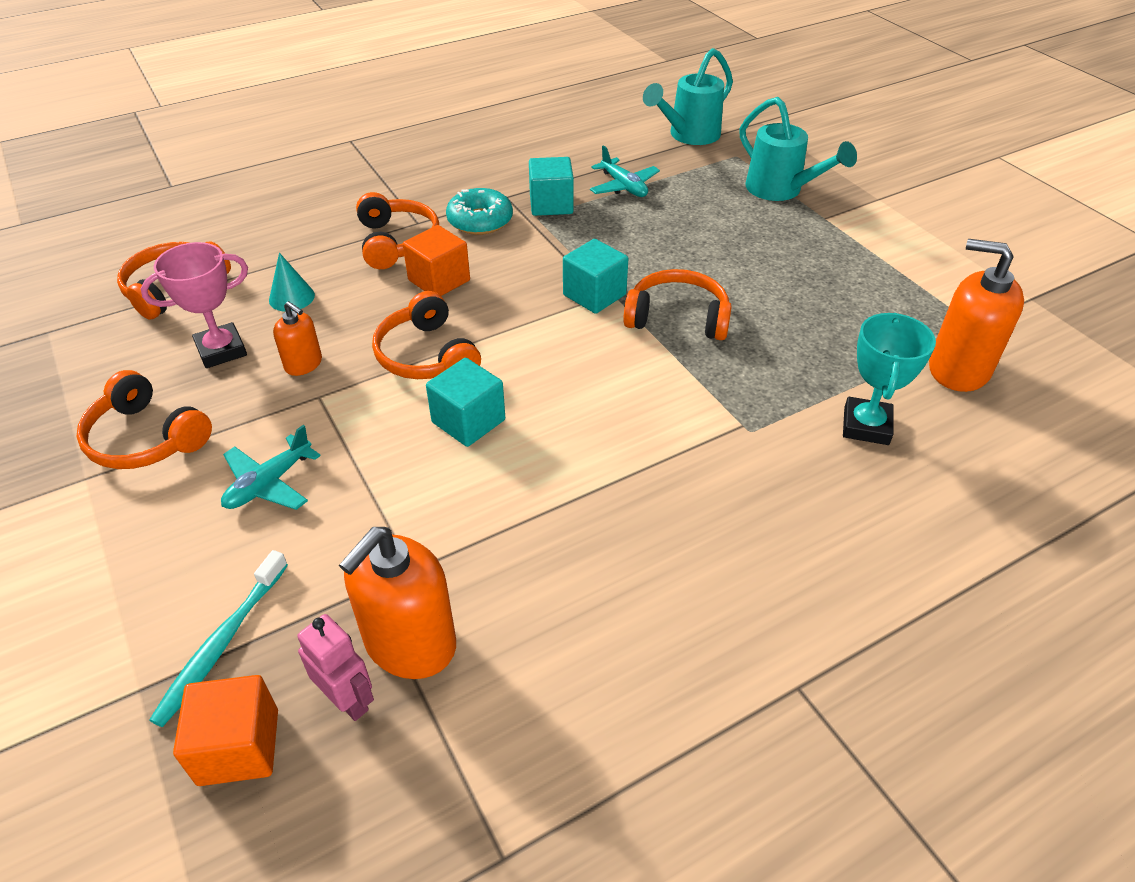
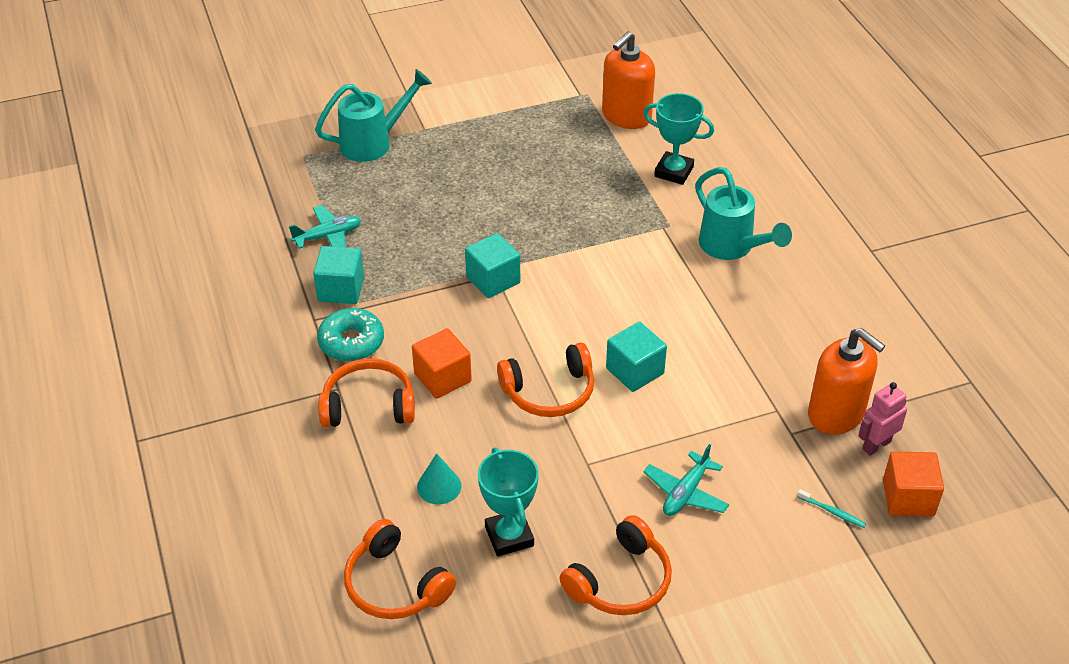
camera: 80 degrees left, 0 degrees up
(221, 350) = (509, 536): pink trophy -> turquoise trophy
(222, 643) = (832, 512): turquoise toothbrush -> turquoise toothbrush, size x0.53
(269, 483) = (685, 493): turquoise plane -> turquoise plane turned 75 degrees clockwise
(303, 364) = (543, 474): orange soap dispenser -> none
(677, 317) = (536, 237): orange headphones -> none
(688, 136) = (252, 178): turquoise watering can -> turquoise watering can (732, 248)

